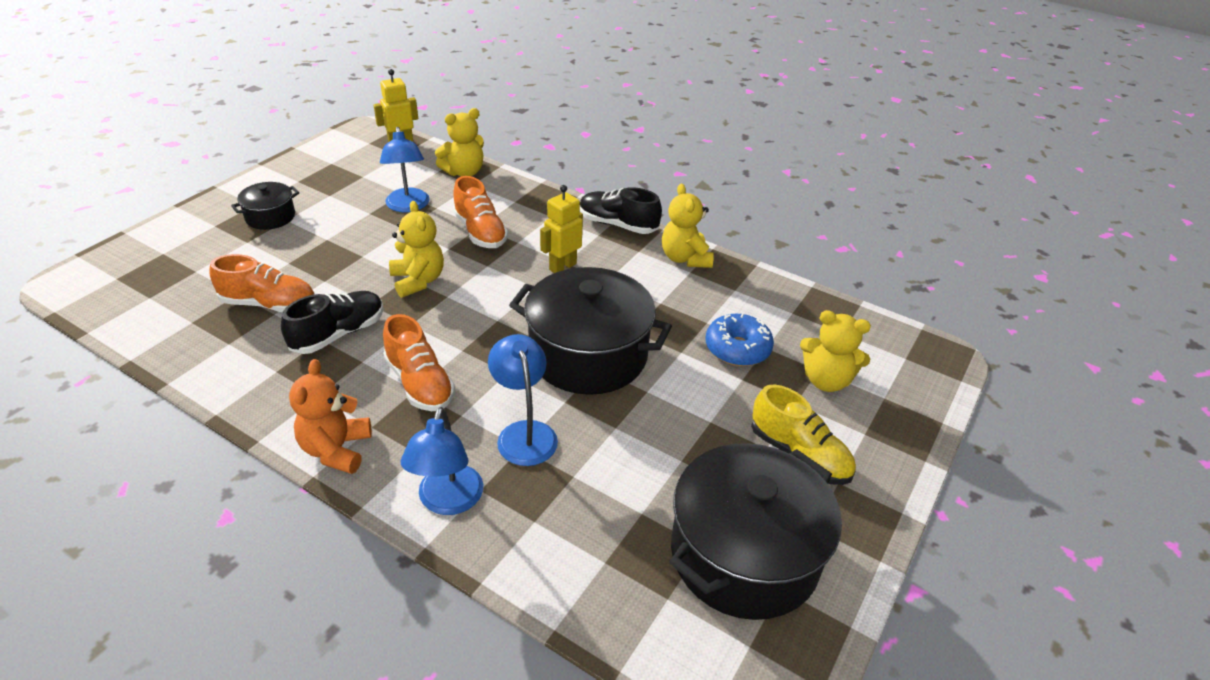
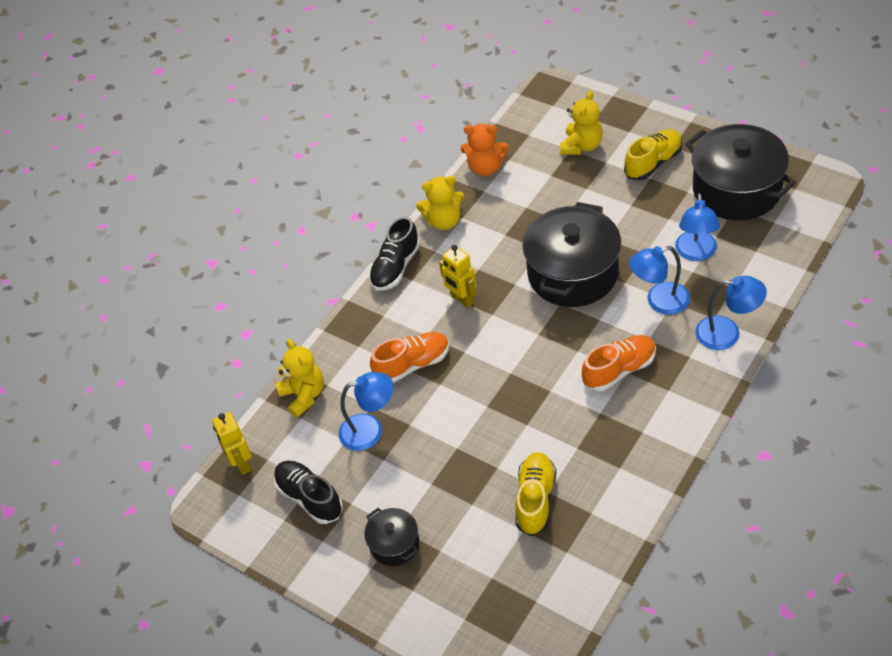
camera: 80 degrees left, 10 degrees up
(269, 304) = (535, 500): orange shoe -> yellow shoe
(336, 449) = (694, 405): orange teddy bear -> orange teddy bear (485, 168)
(338, 334) = (569, 437): black shoe -> black shoe (309, 498)
(418, 281) = (491, 397): yellow teddy bear -> none
(609, 484) = (696, 253): none -> blue lamp
(737, 349) = (554, 190): blue donut -> none

